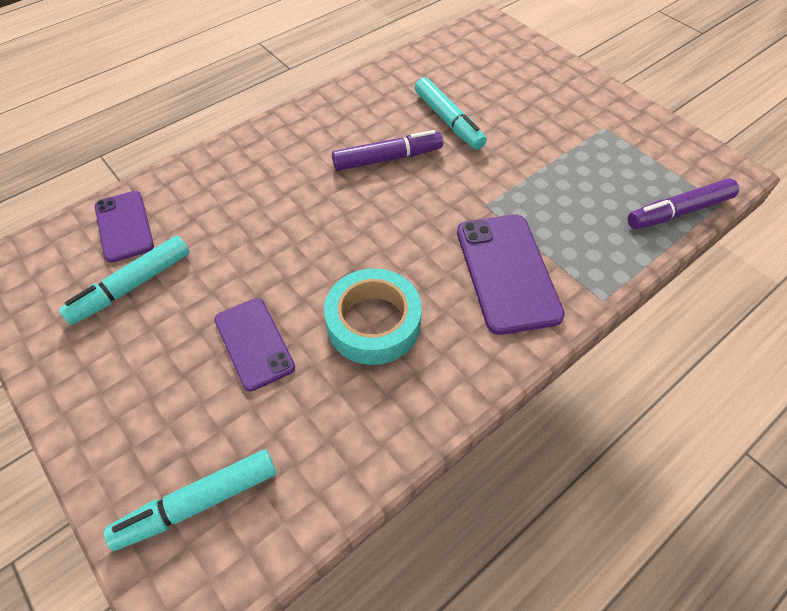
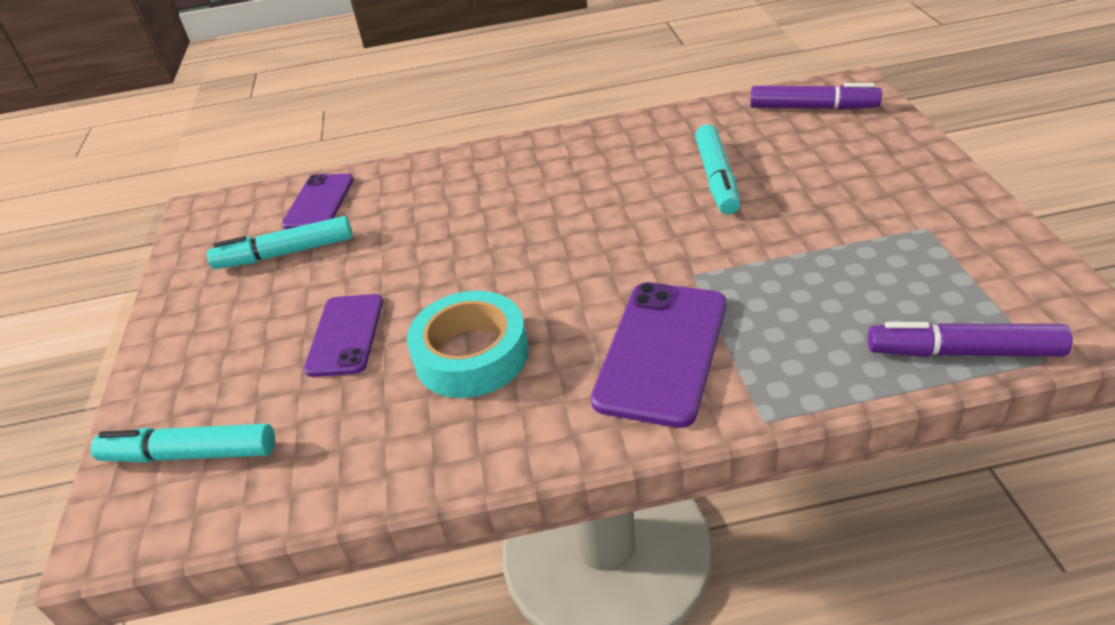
camera: 35 degrees right, 15 degrees down
(387, 158) = (614, 201): purple marker -> purple marker (812, 108)

